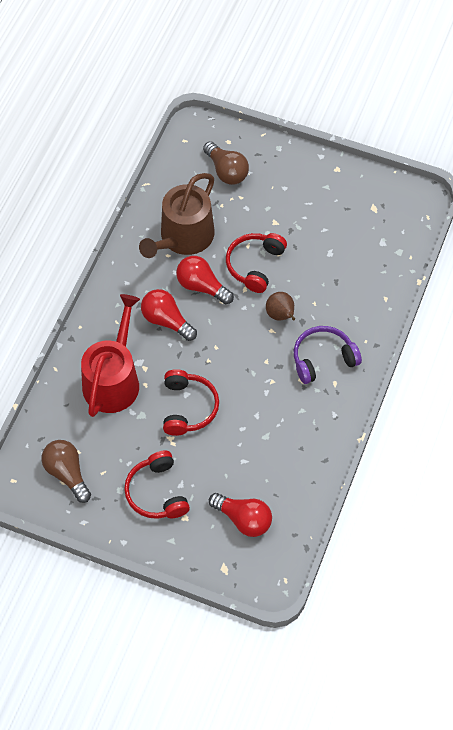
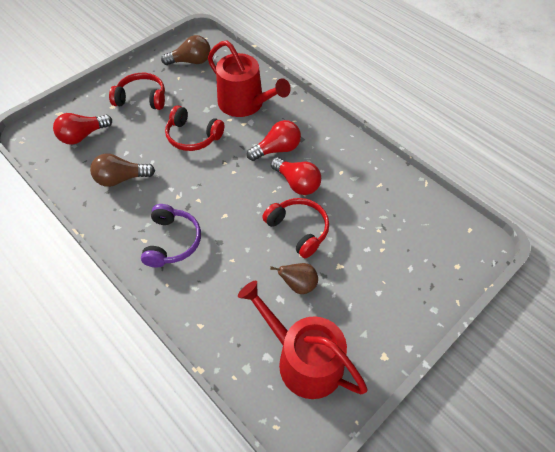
camera: 115 degrees right, 5 degrees down
(183, 238) = (354, 188): brown watering can -> none
(201, 286) = (297, 183): red light bulb -> red light bulb turned 75 degrees clockwise
(226, 171) = (418, 249): brown light bulb -> brown light bulb (121, 179)
(280, 315) = (235, 228): brown pear -> brown pear (298, 285)
(370, 218) = (303, 360): none -> red watering can

